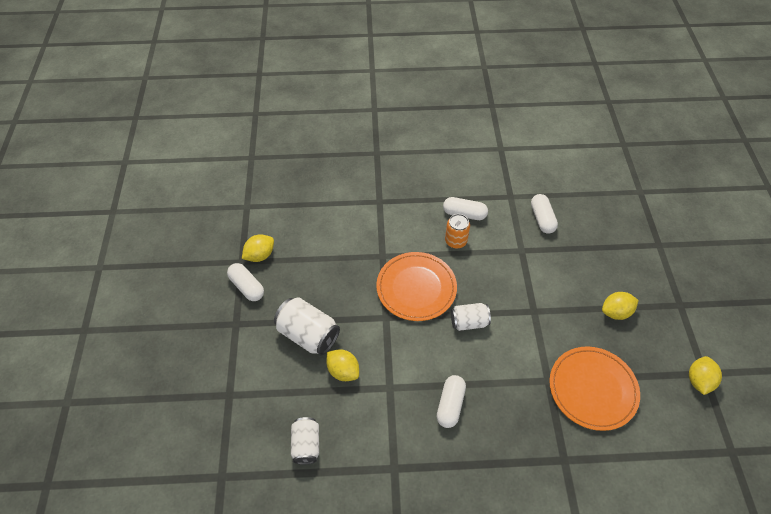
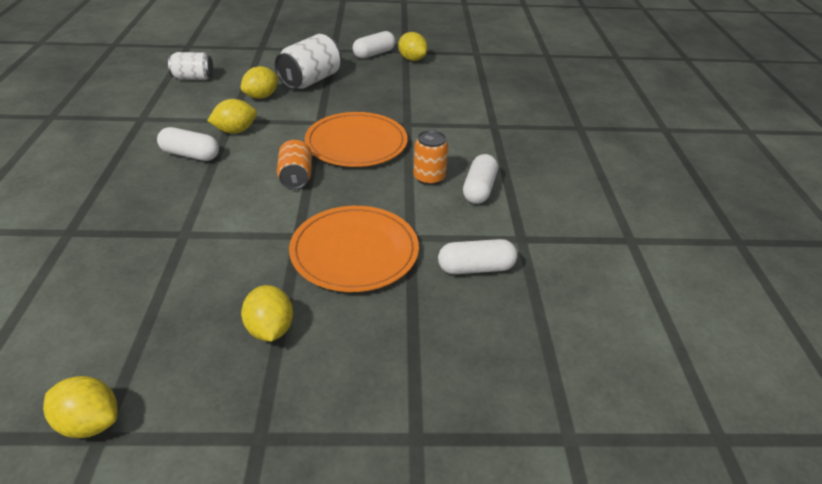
camera: 90 degrees right, 15 degrees down
(408, 379) = (235, 131): none -> yellow lemon
(469, 322) = (296, 177): white can -> orange can
(592, 389) = (148, 275): orange plate -> orange plate (354, 251)

